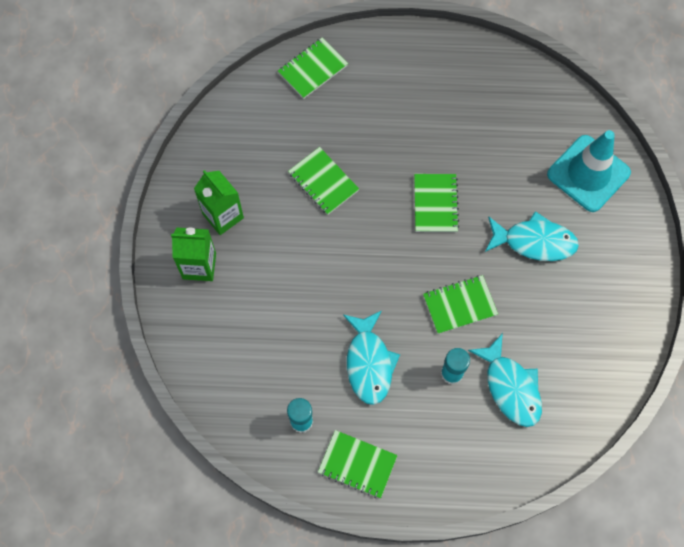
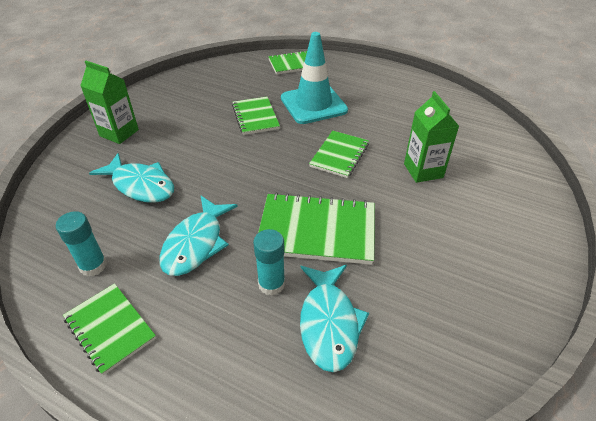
camera: 25 degrees right, 25 degrees down
(223, 216) = (164, 112): green carton -> green carton (423, 171)
(459, 305) = (317, 230): green notebook -> green notebook, size x1.60
(534, 242) = (421, 208): turquoise fish -> turquoise fish (140, 185)
(588, 173) = (499, 178): turquoise traffic cone -> turquoise traffic cone (313, 104)

